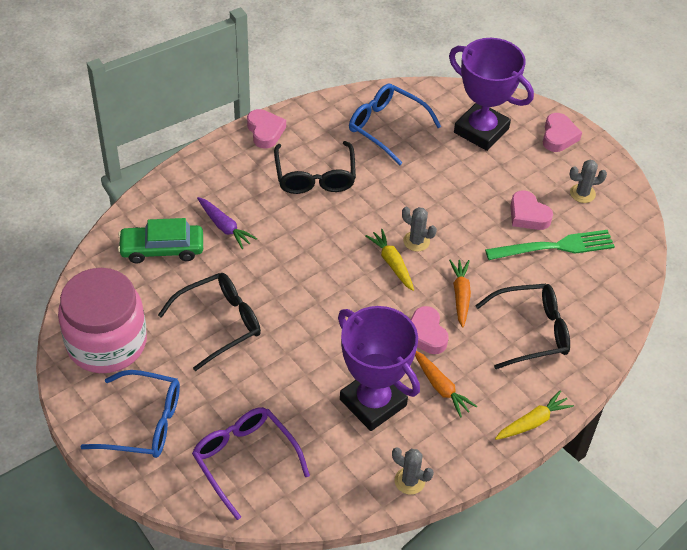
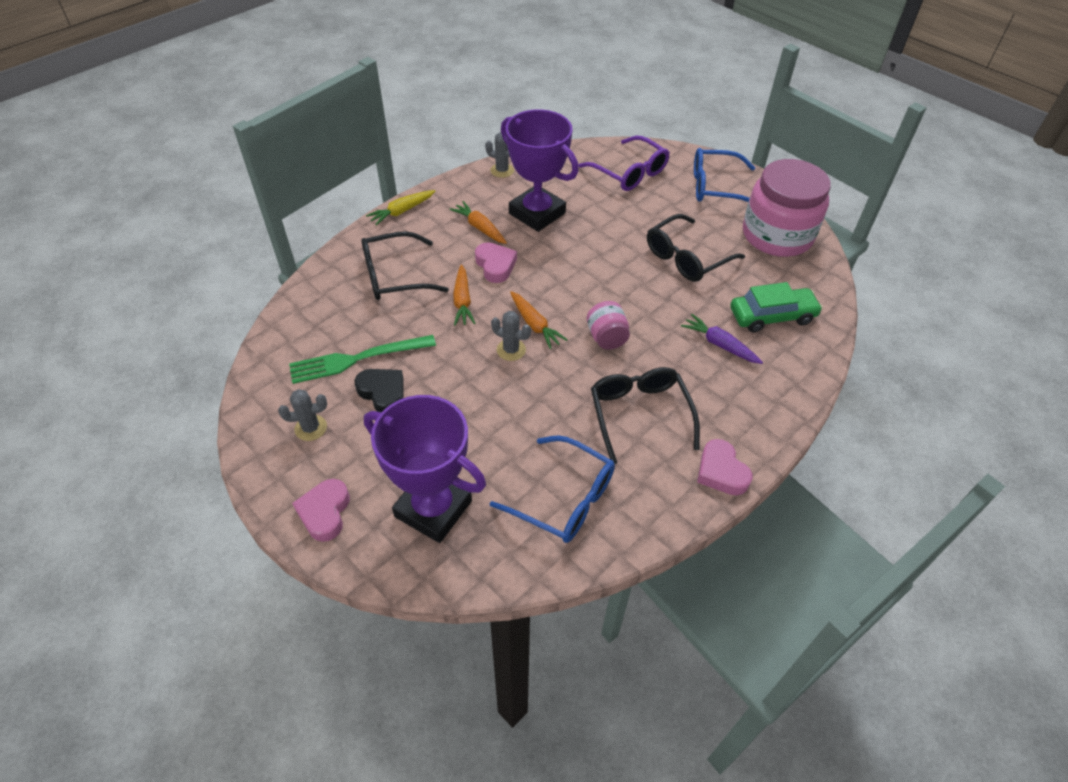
camera: 175 degrees right, 0 degrees up
(326, 244) = (606, 338): none -> pink jar
(392, 263) = (534, 325): yellow carrot -> orange carrot
(528, 215) = (383, 393): pink heart -> black heart

